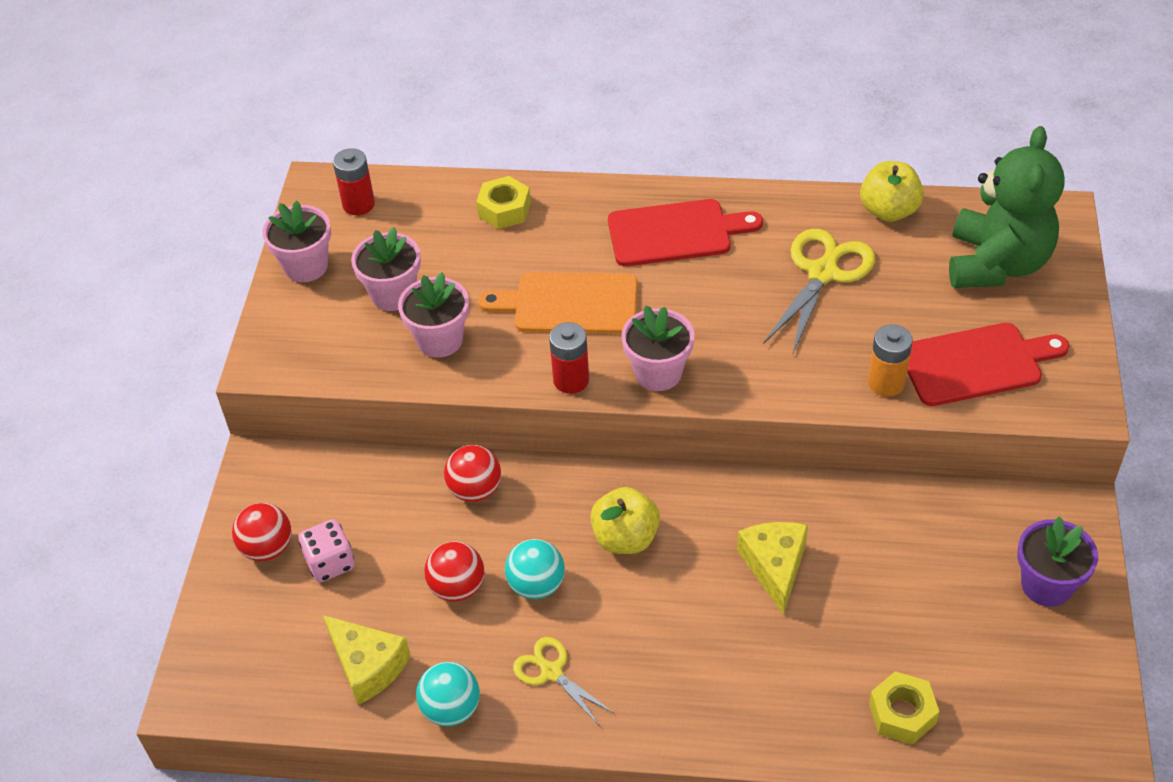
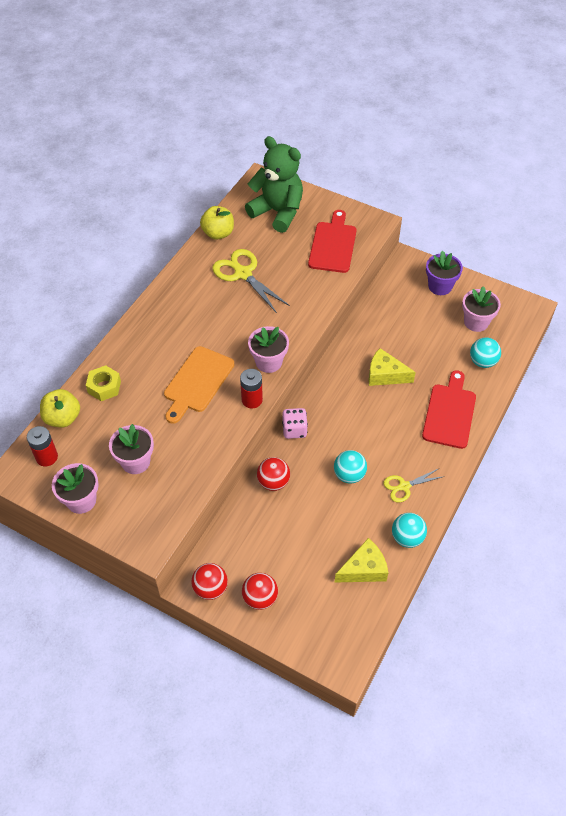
camera: 70 degrees left, 5 degrees up
(330, 563) = (287, 568): pink dice -> pink dice (294, 430)
(440, 340) = (186, 450): pink flower pot -> pink flower pot (476, 322)
(457, 587) = (333, 511): red ball -> red ball (210, 588)
(625, 538) = (339, 427): yellow apple -> yellow apple (63, 418)
(675, 233) = (176, 319): red cutting board -> red cutting board (449, 413)
(886, 383) = (326, 280): orange battery -> none
(902, 714) = (482, 362): yellow nut -> turquoise ball

